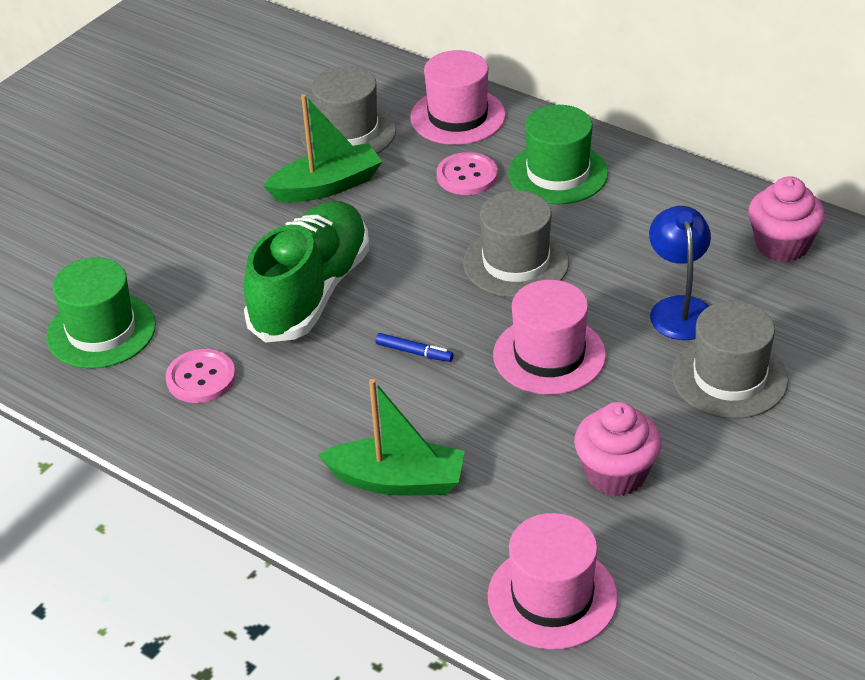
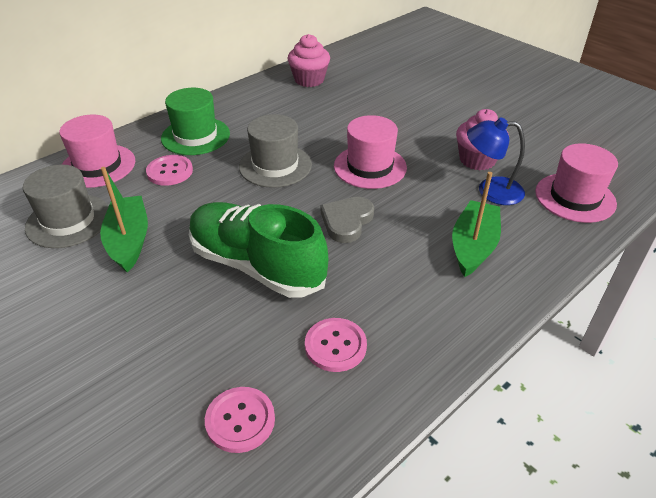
camera: 80 degrees left, 0 degrees up
(101, 331) = (240, 420): green hat -> pink button
(414, 352) = (347, 221): blue marker -> grey heart
(679, 308) = (346, 117): blue lamp -> blue lamp (490, 190)
(729, 378) = (408, 113): grey hat -> none

